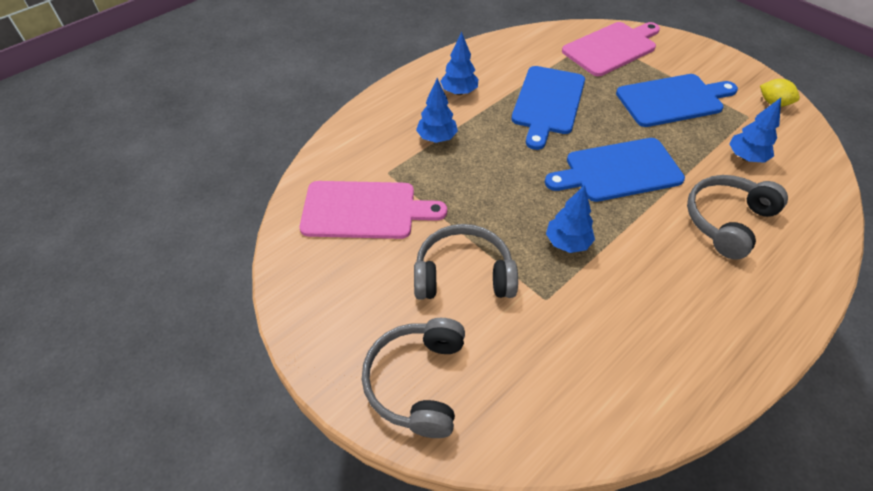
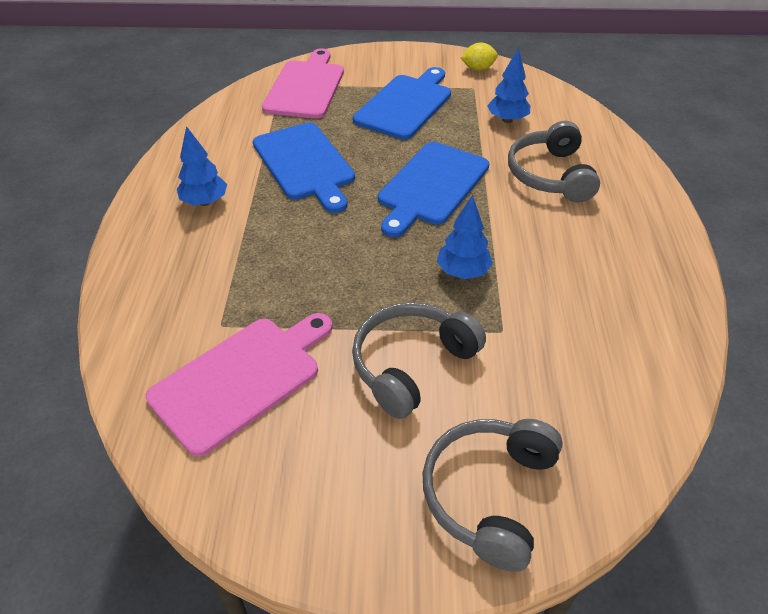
camera: 45 degrees left, 5 degrees down
(417, 382) = (489, 494): grey headphones -> grey headphones turned 60 degrees clockwise
(437, 138) = (234, 259): blue tree -> none

